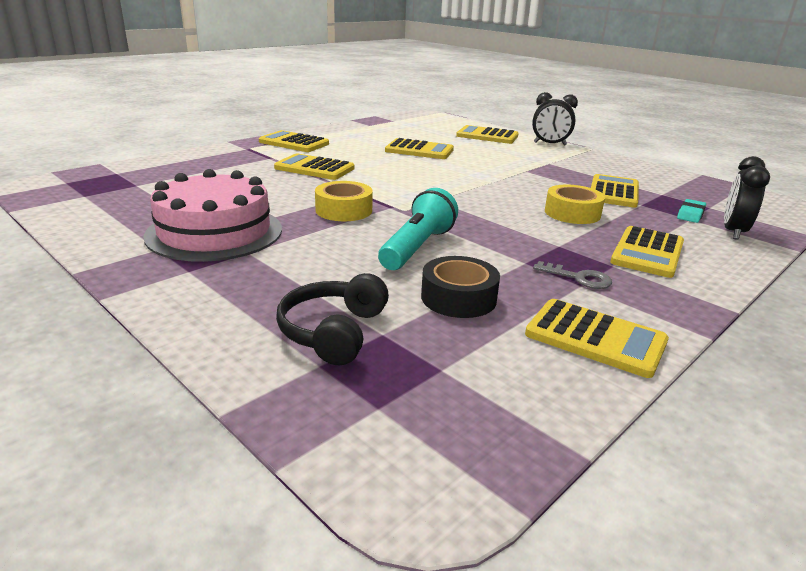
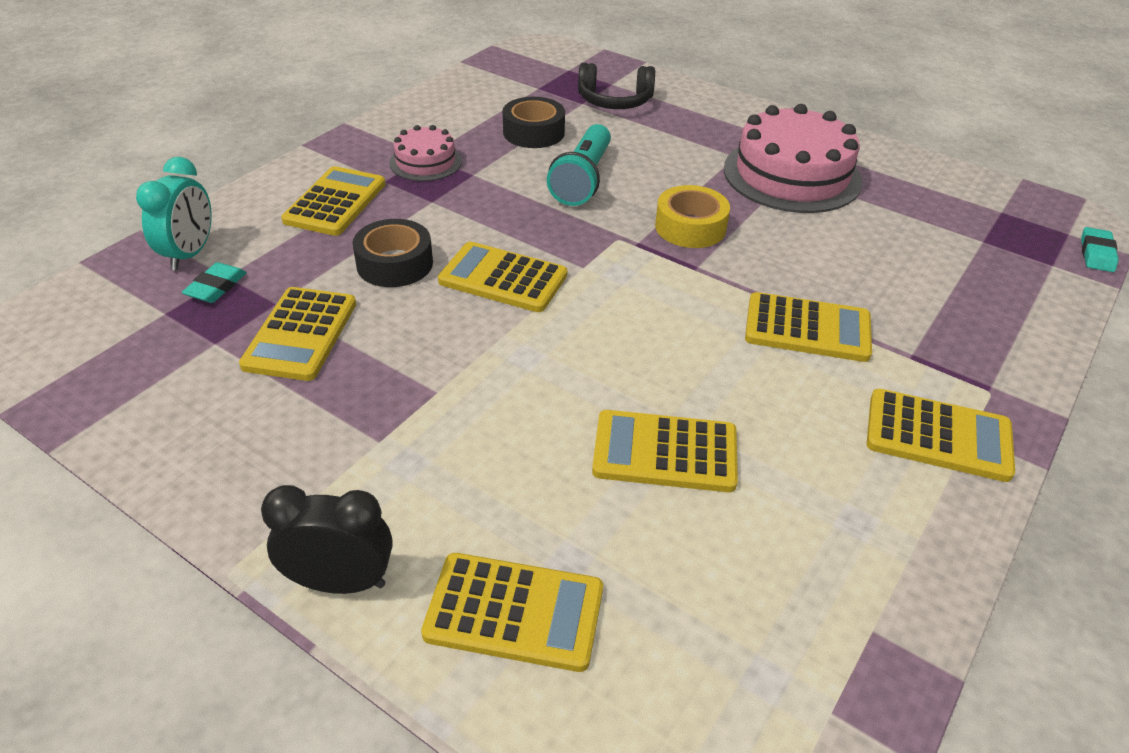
camera: 170 degrees right, 15 degrees up
(74, 173) = (1096, 253): none -> turquoise eraser
(334, 332) = (615, 101): black headphones -> black headphones turned 90 degrees clockwise
(572, 213) = (394, 264): yellow tape -> black tape
(579, 278) = (425, 162): grey key -> pink cake
(595, 338) = (433, 113): yellow calculator -> yellow calculator (503, 278)
(733, 232) = (190, 254): black clock -> turquoise clock

